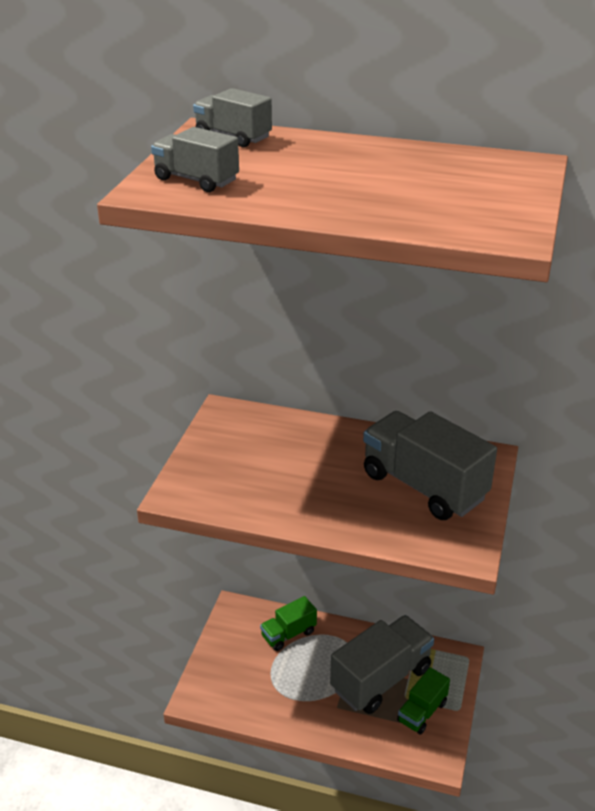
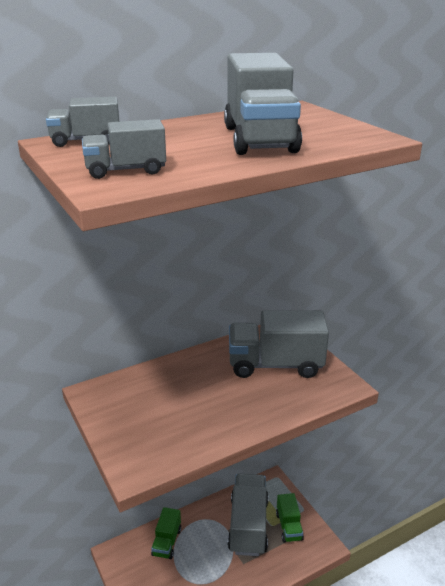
camera: 45 degrees left, 5 degrees down
(381, 190) = (259, 139): none -> grey truck

